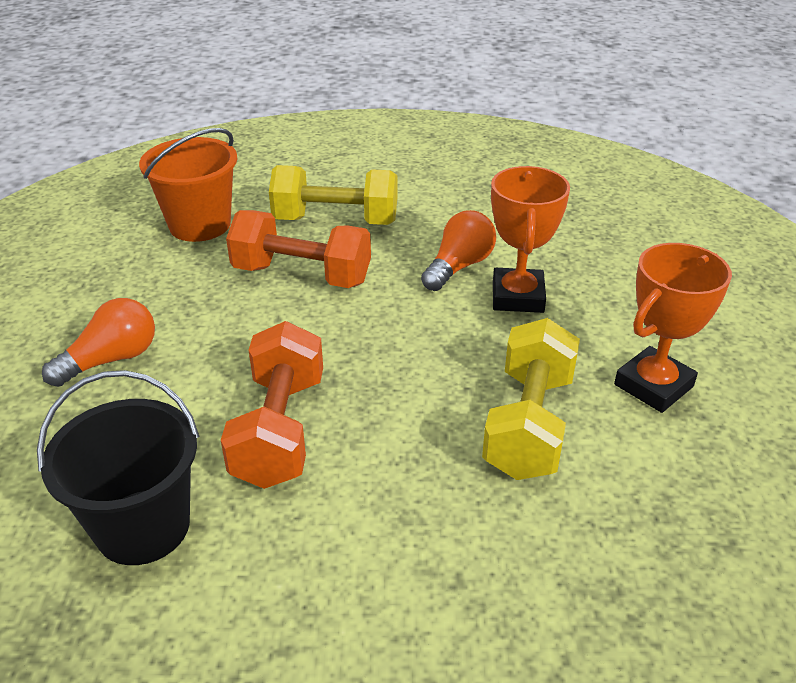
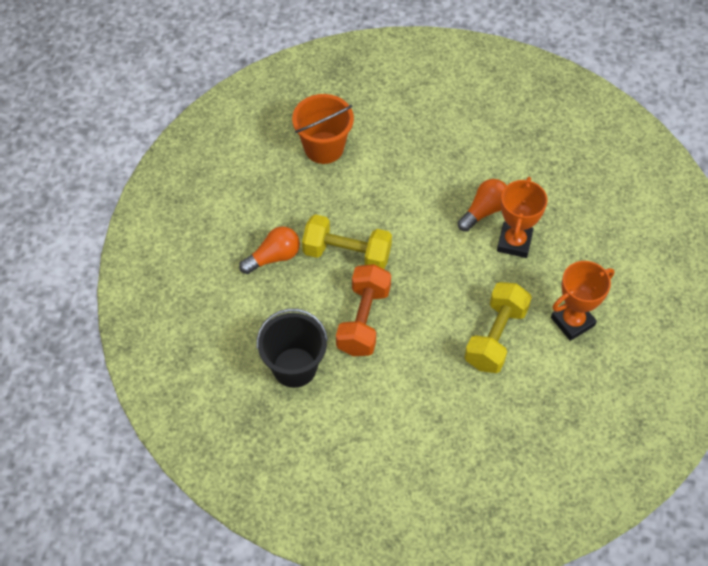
camera: 10 degrees right, 20 degrees up
(302, 275) = (385, 204): orange dumbbell -> none
(336, 221) = (412, 156): yellow dumbbell -> yellow dumbbell (347, 254)

